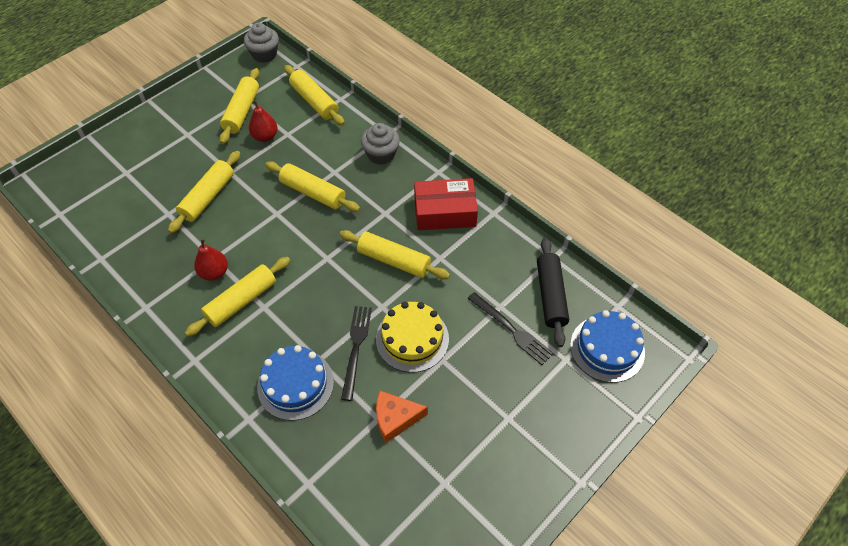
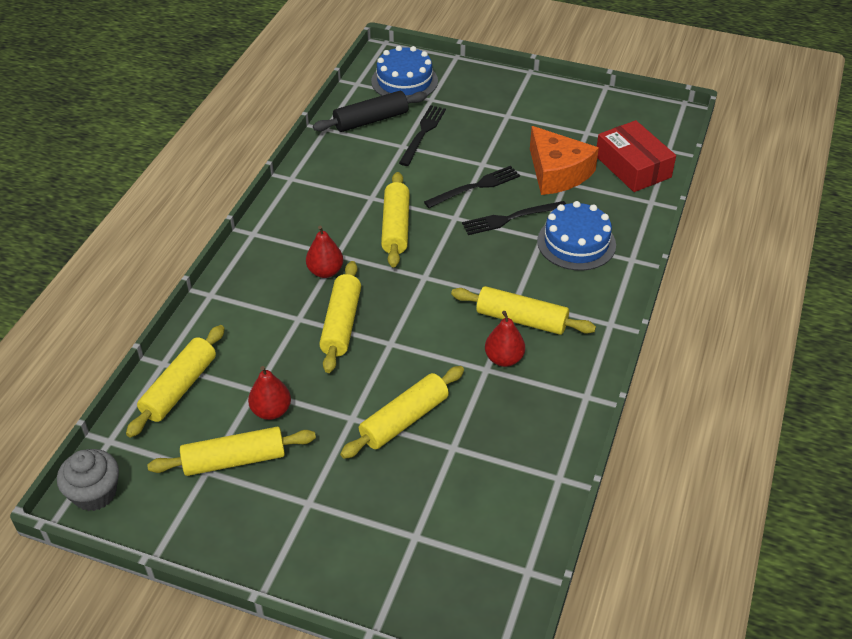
camera: 115 degrees left, 10 degrees down
(208, 197) = (404, 420): yellow rolling pin -> yellow rolling pin turned 45 degrees counterclockwise
(371, 200) = (325, 271): none -> red pear
(381, 154) = (249, 288): grey cupcake -> none
(395, 418) = (557, 173): orange cheese -> orange cheese, size x1.53
(412, 339) = (475, 187): yellow cake -> black fork
(445, 212) = (309, 211): red box -> red box (632, 166)

